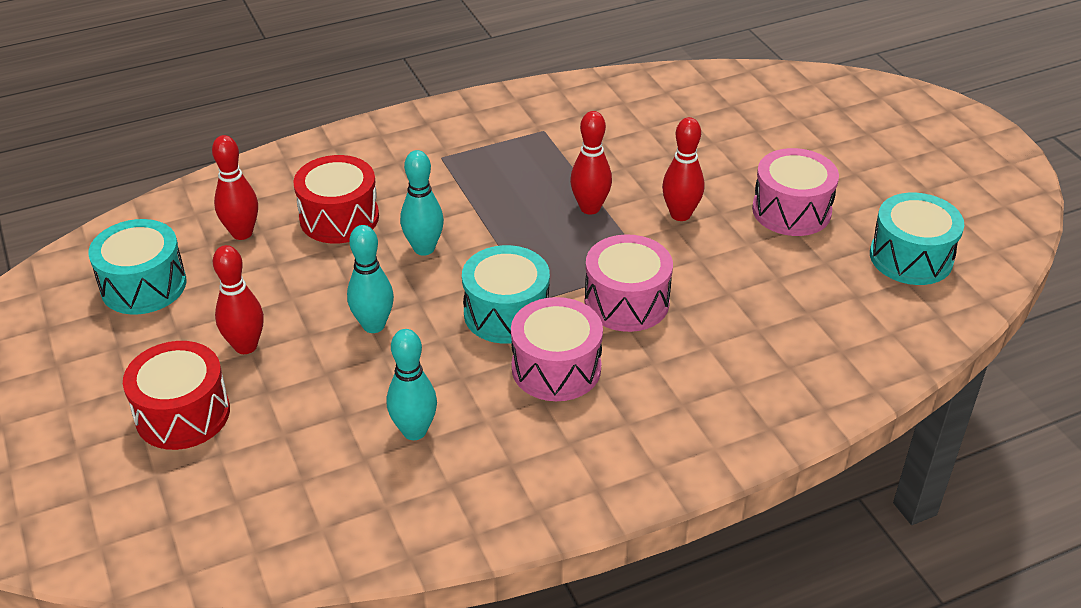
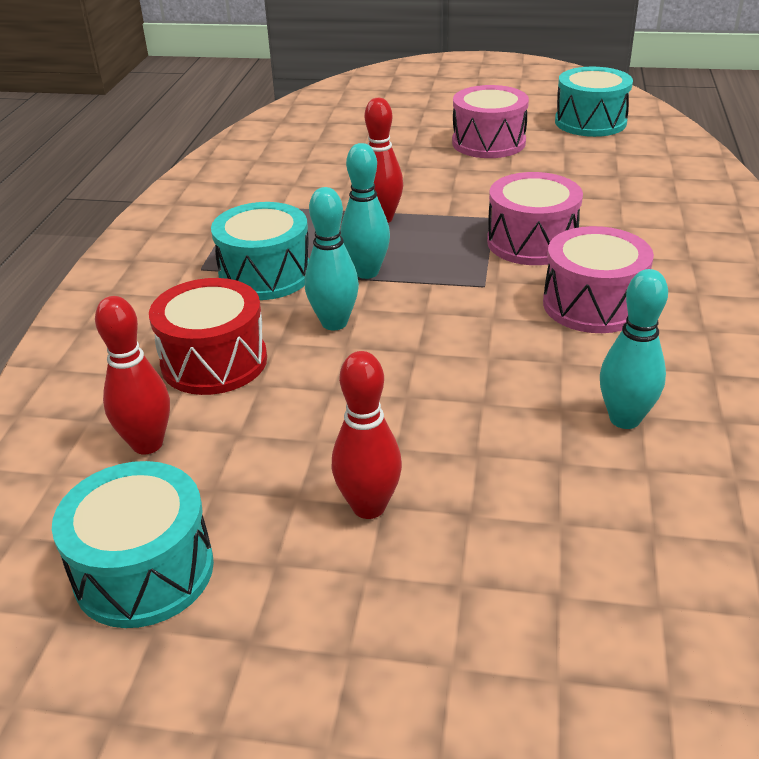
camera: 55 degrees left, 5 degrees down
(183, 414) = (453, 610): red drum -> none
(373, 325) = (426, 394): turquoise bowling pin -> turquoise bowling pin (366, 272)
(506, 313) = (487, 306): turquoise drum -> turquoise drum (265, 275)
(680, 214) = (440, 184): red bowling pin -> none

